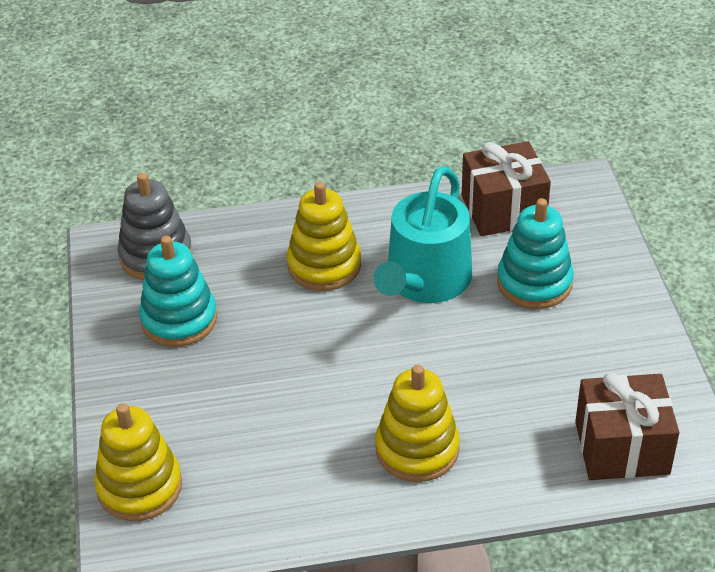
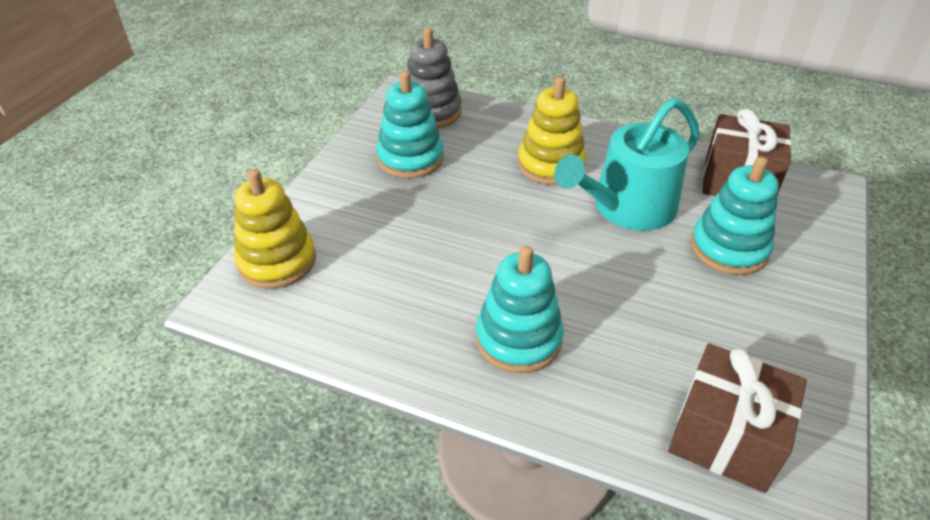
camera: 30 degrees right, 0 degrees up
(417, 449) = (518, 339): yellow stacking toy -> turquoise stacking toy

